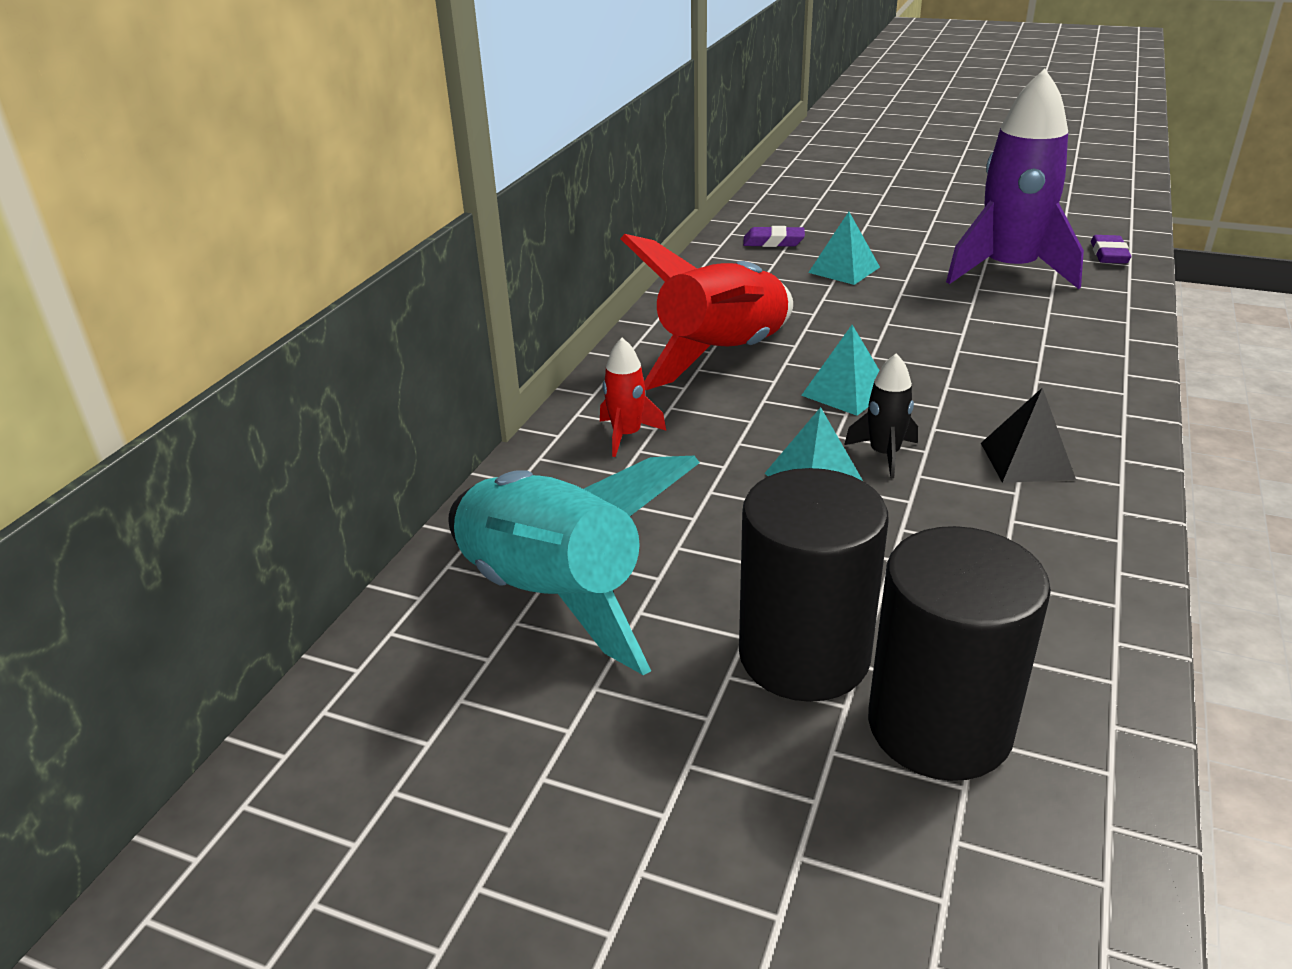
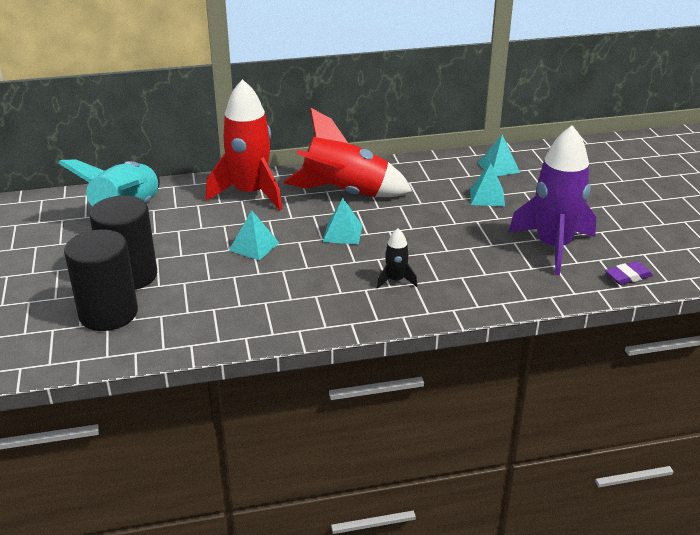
camera: 55 degrees right, 0 degrees up
(627, 435) = (250, 193): red rocket -> red rocket, size x2.28
(773, 242) = (498, 167): purple eraser -> turquoise pyramid
(884, 454) = (292, 257): black rocket -> black rocket (396, 280)
(1027, 461) = (322, 296): black pyramid -> none

